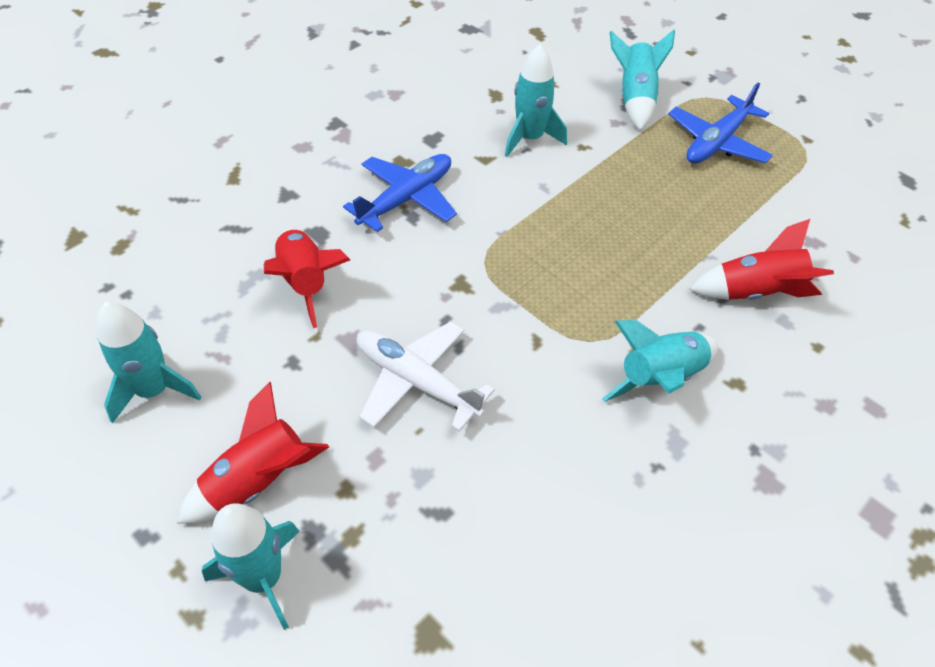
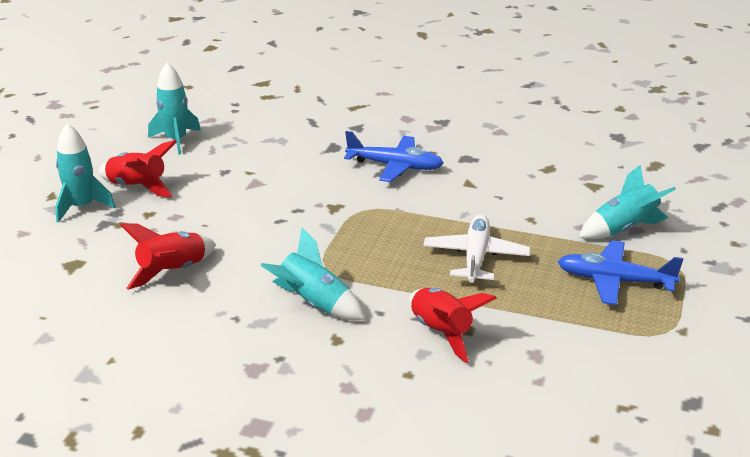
camera: 65 degrees right, 20 degrees down
(305, 283) = (288, 156): red rocket -> red rocket (173, 272)
(416, 381) = (240, 213): white plane -> white plane (476, 257)
(530, 138) = (513, 195): turquoise rocket -> none

